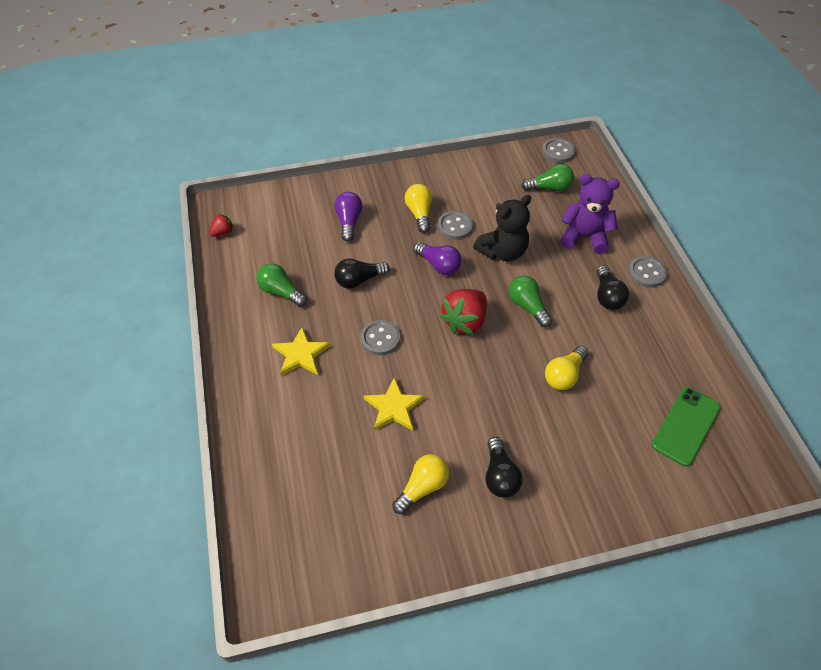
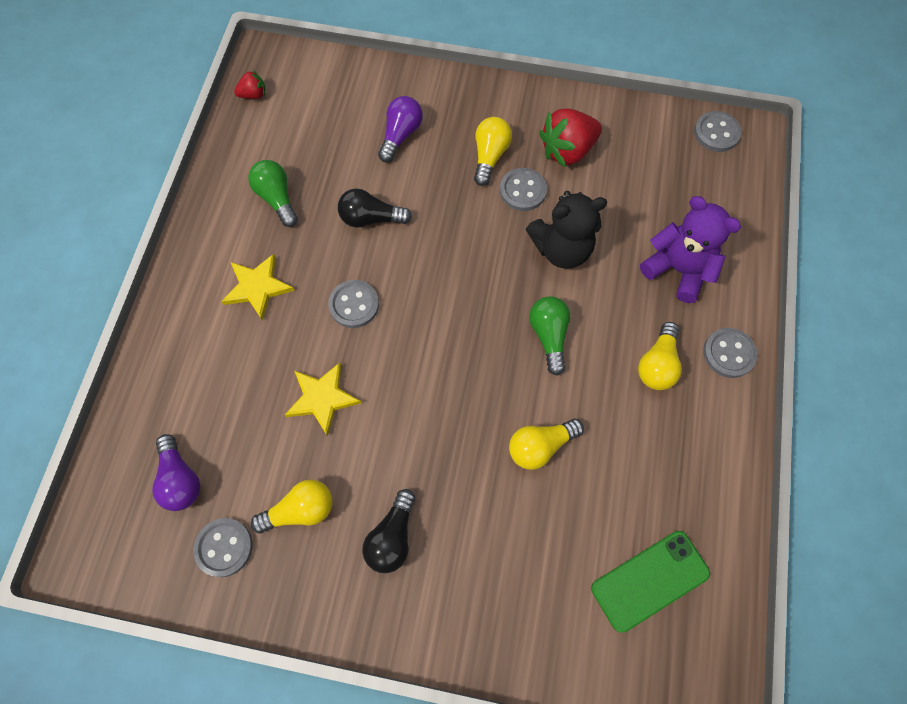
camera: 25 degrees right, 15 degrees up
(380, 538) = (224, 547): none -> grey button
(439, 265) = (474, 236): purple light bulb -> purple light bulb (180, 479)
(465, 321) = (463, 324): red strawberry -> red strawberry (567, 150)
(549, 188) = (674, 182): green light bulb -> none
(607, 296) = (657, 364): black light bulb -> yellow light bulb

